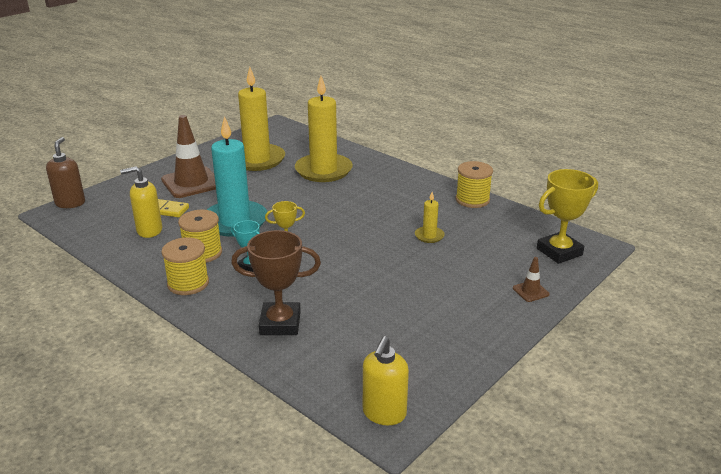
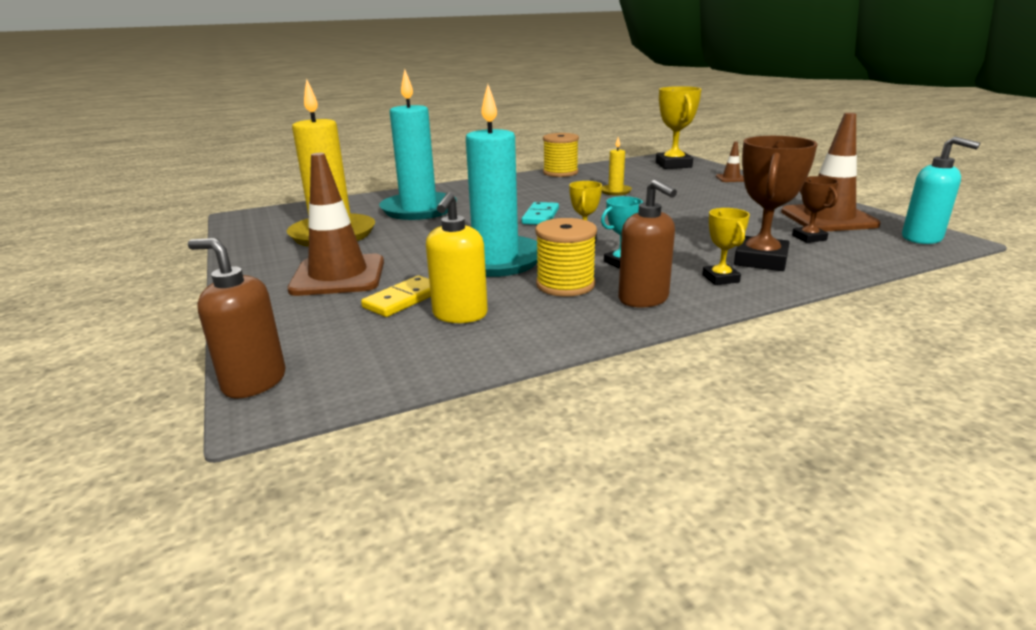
camera: 65 degrees left, 5 degrees down
(188, 283) = (643, 299): yellow spool -> brown soap dispenser
(234, 308) = (720, 278): none -> yellow trophy
(323, 170) = (419, 209): yellow candle -> turquoise candle
(335, 217) = (541, 216): none -> turquoise domino
(349, 346) = (809, 238): none -> brown trophy
(384, 413) = (922, 238): yellow soap dispenser -> turquoise soap dispenser
(417, 356) = (828, 218): none -> brown traffic cone

